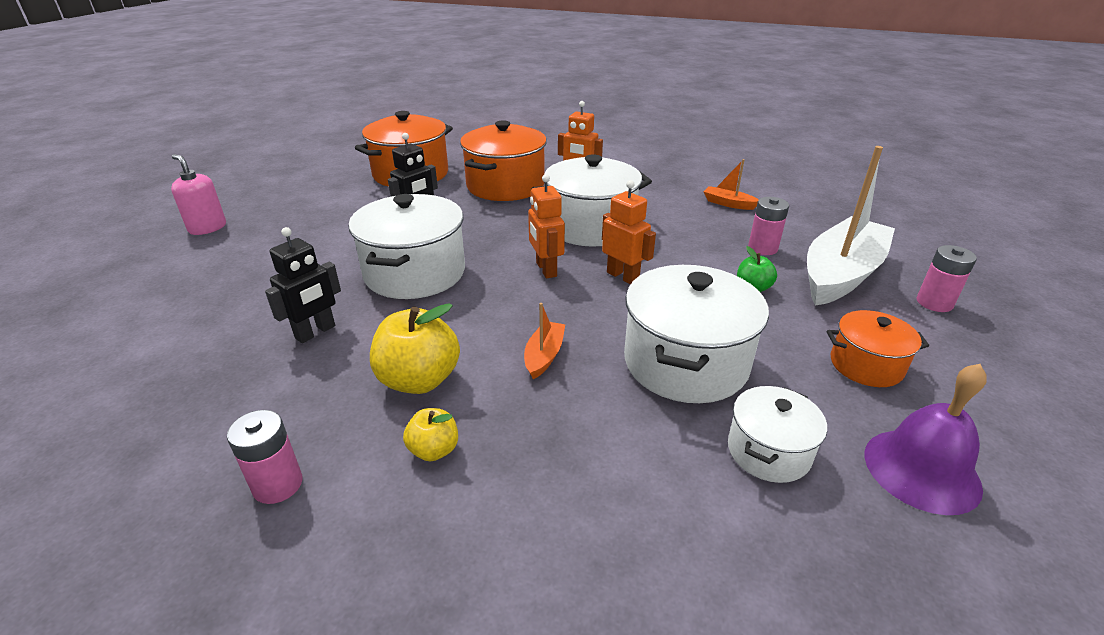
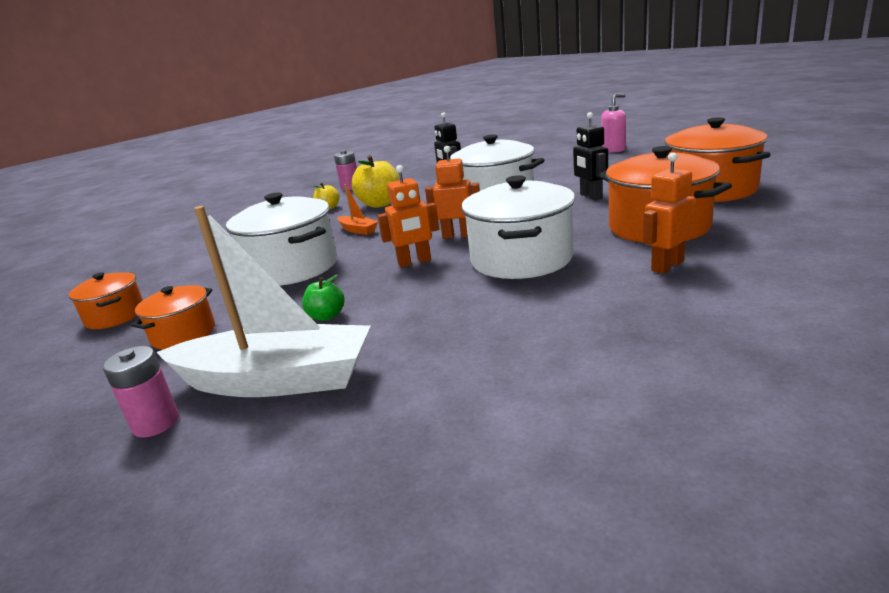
camera: 120 degrees right, 10 degrees down
(728, 204) = (519, 360): orange boat -> none
(762, 248) = (381, 346): pink battery -> none
(768, 451) = (202, 276): white pot -> none
(841, 274) = (277, 380): white boat -> white boat turned 60 degrees counterclockwise
(921, 470) = (115, 316): purple bell -> orange pot

